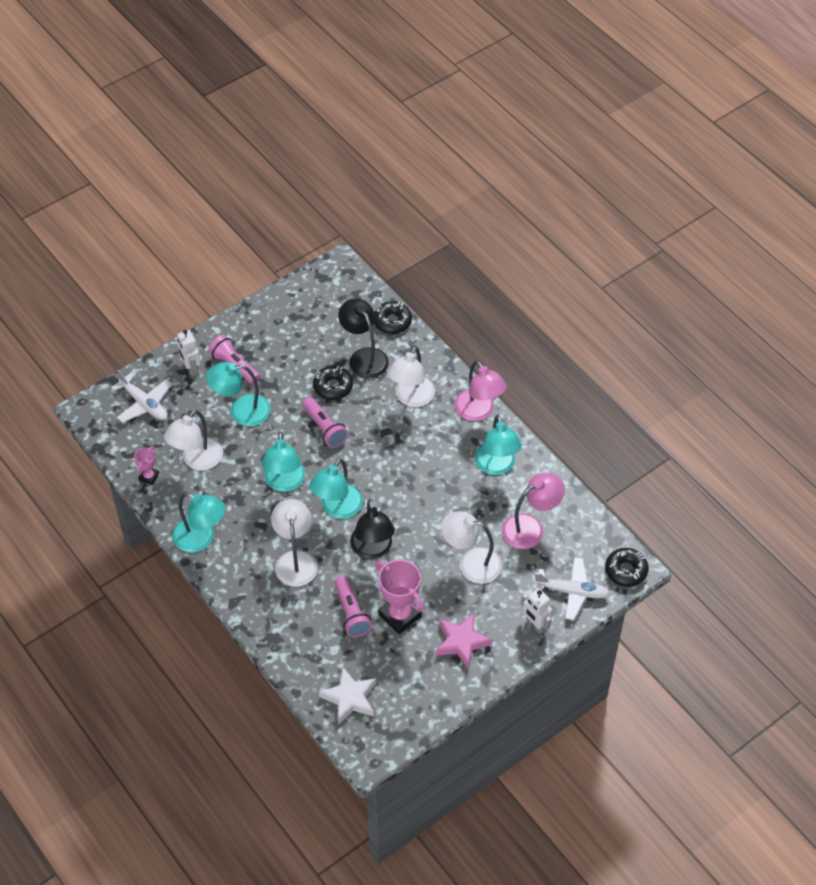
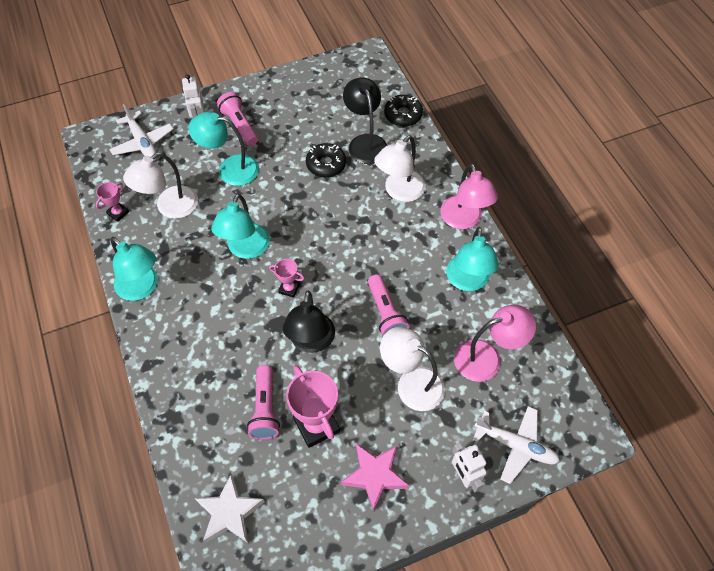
camera: 15 degrees right, 5 degrees up
(295, 560) = (227, 334): white lamp -> none
(324, 428) = (304, 203): pink flashlight -> pink flashlight (386, 313)
(337, 509) = (289, 288): turquoise lamp -> pink trophy
(626, 570) = (584, 435): black donut -> none

